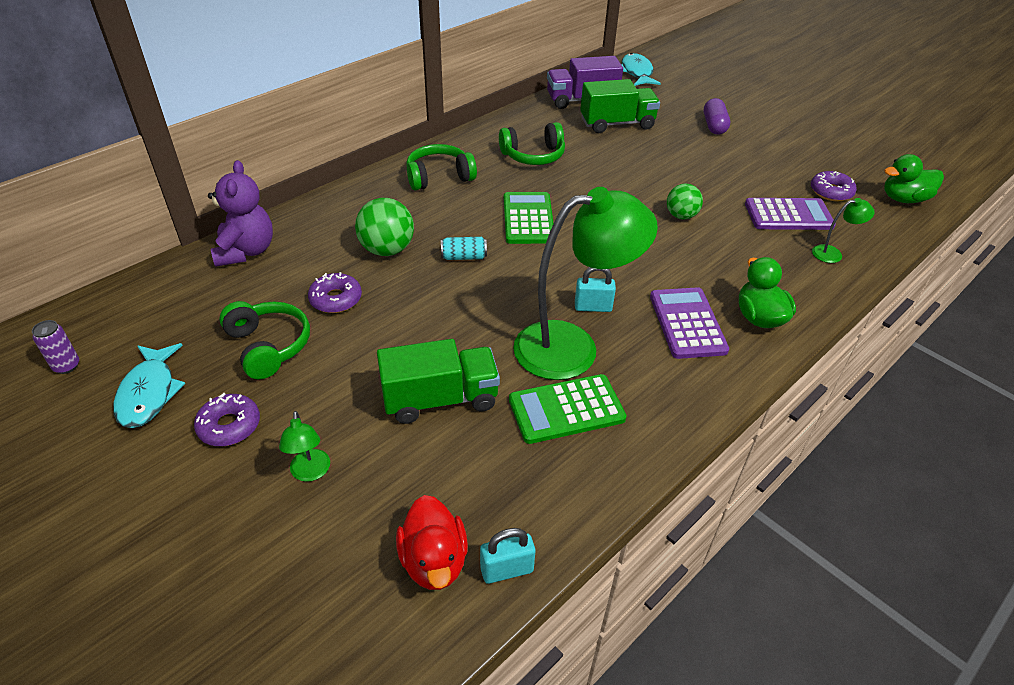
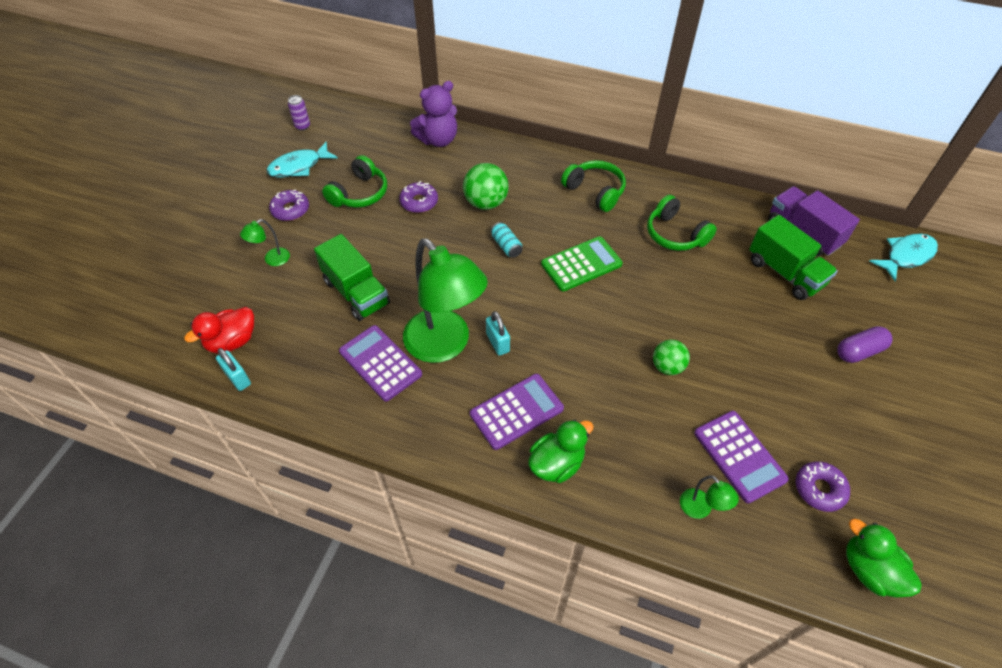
camera: 65 degrees right, 10 degrees up
(566, 409) = (380, 363): green calculator -> purple calculator

